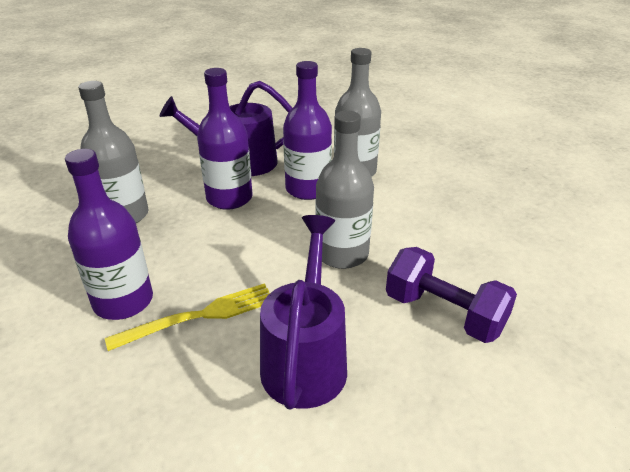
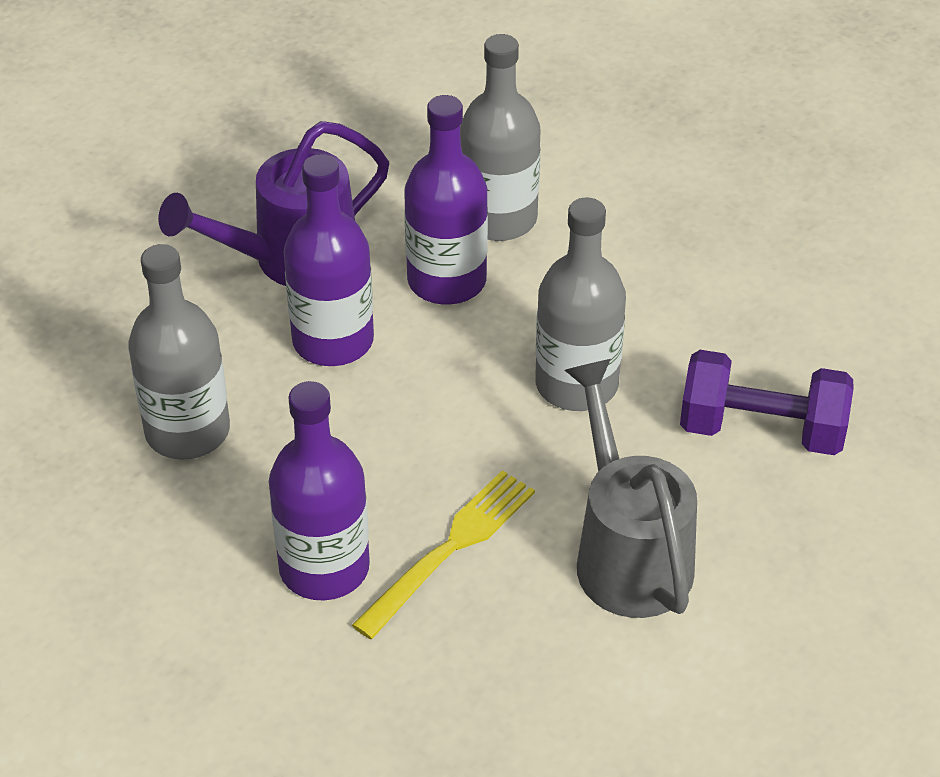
camera: 25 degrees left, 10 degrees up
(306, 359) = (628, 554): purple watering can -> grey watering can

